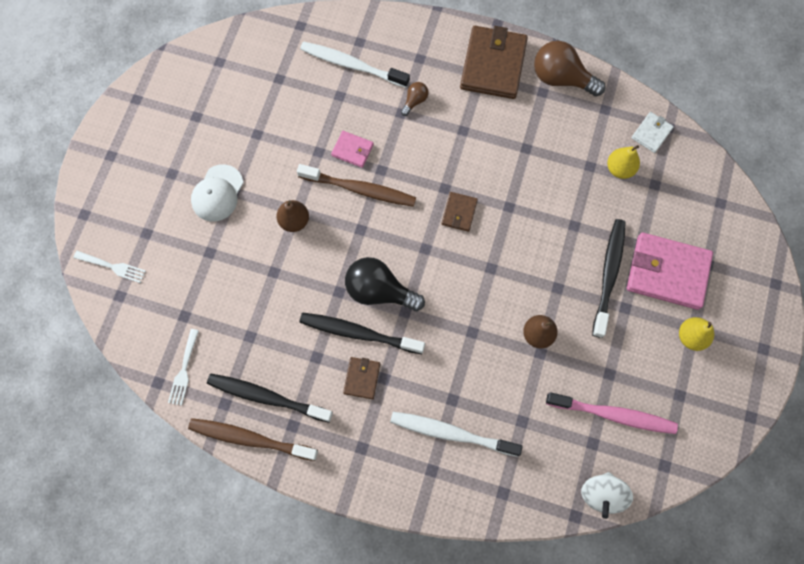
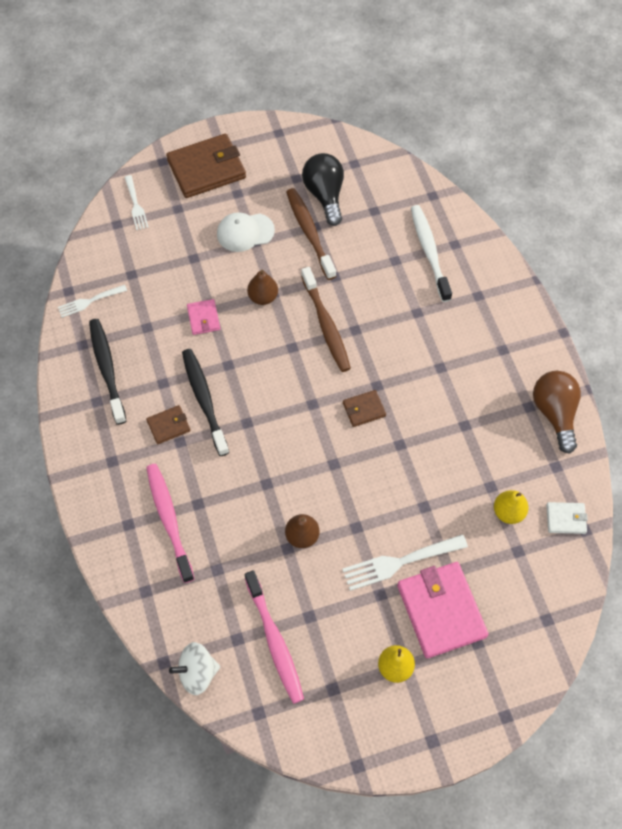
camera: 55 degrees right, 10 degrees down
(250, 439) = (67, 379): brown toothbrush -> brown toothbrush (309, 232)
(352, 150) = (355, 299): pink wallet -> pink wallet (203, 318)
(379, 291) = (250, 393): black light bulb -> black light bulb (325, 195)
(415, 101) = (436, 316): brown light bulb -> none
(451, 433) = (169, 520): white toothbrush -> pink toothbrush
(493, 65) = (520, 353): brown wallet -> brown wallet (206, 169)
(608, 275) = (400, 562): black toothbrush -> white fork

